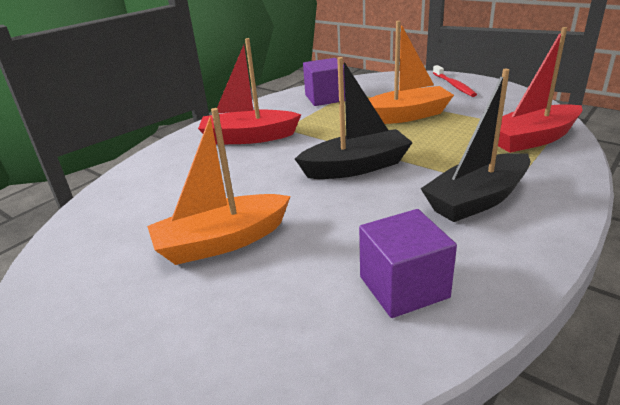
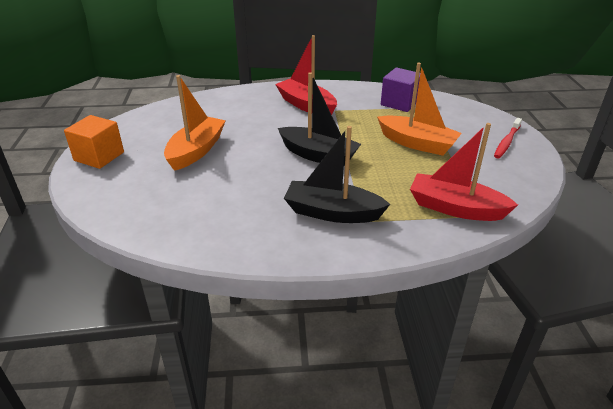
camera: 45 degrees right, 5 degrees up
(83, 344) = (99, 156): none -> orange cube
(222, 241) = (196, 151): orange boat -> orange boat turned 90 degrees clockwise
(403, 287) = (214, 219): purple cube -> none

